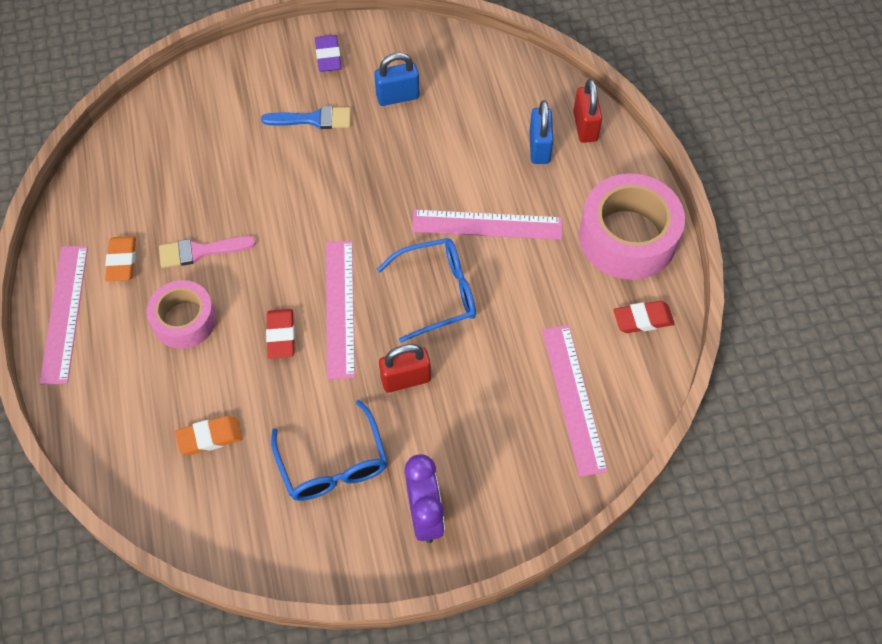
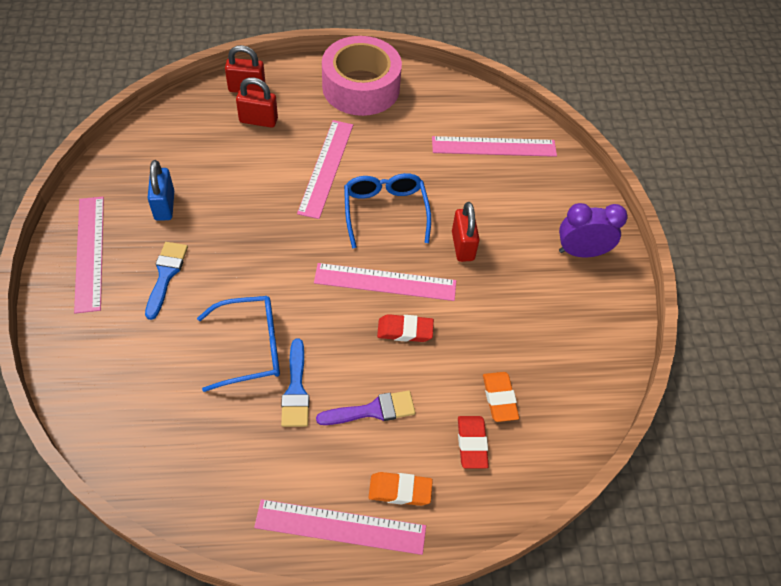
camera: 85 degrees left, 5 degrees down
(122, 261) = (289, 465): orange eraser -> orange eraser (400, 490)
(184, 320) = (372, 410): pink tape -> purple brush
(200, 251) = (296, 389): pink brush -> blue brush
(328, 56) = (90, 252): purple eraser -> pink ruler
(332, 463) = (533, 307): blue glasses -> blue glasses (250, 348)
(539, 148) = (258, 120): blue padlock -> red padlock
(643, 319) = (434, 95): red eraser -> red eraser (472, 443)

